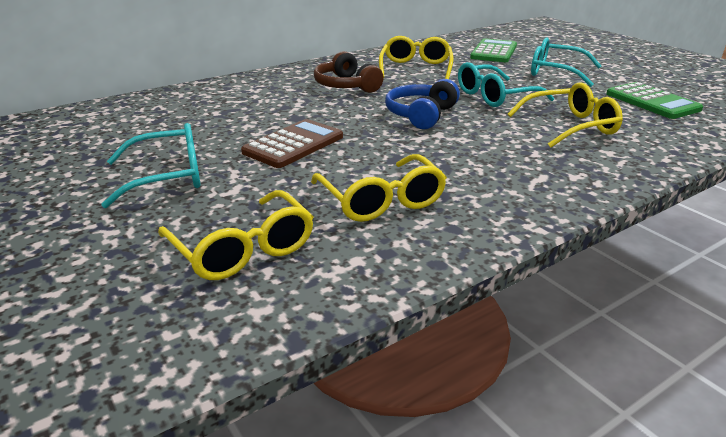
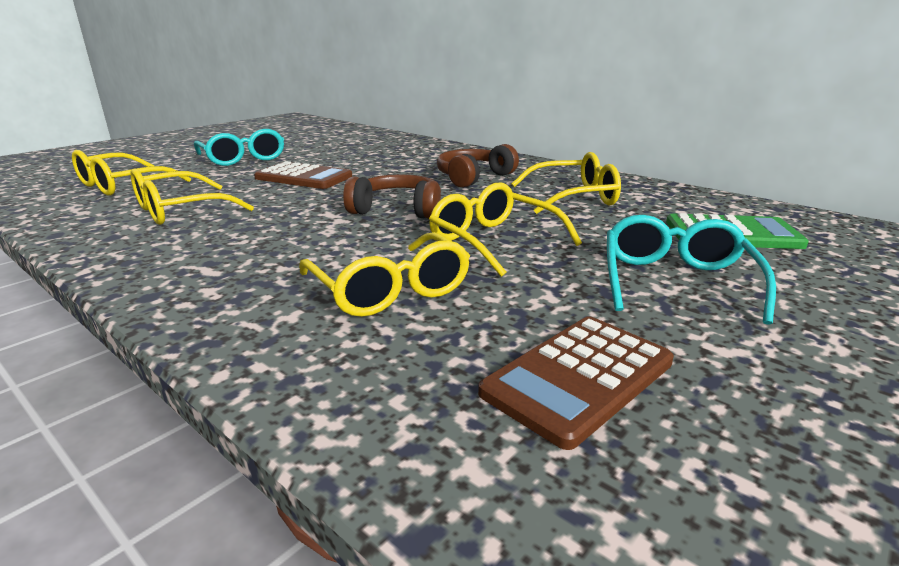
camera: 75 degrees right, 5 degrees down
(421, 115) = (397, 210): blue headphones -> brown headphones
(494, 96) = (493, 241): turquoise glasses -> yellow glasses
(652, 102) = (578, 377): green calculator -> brown calculator

